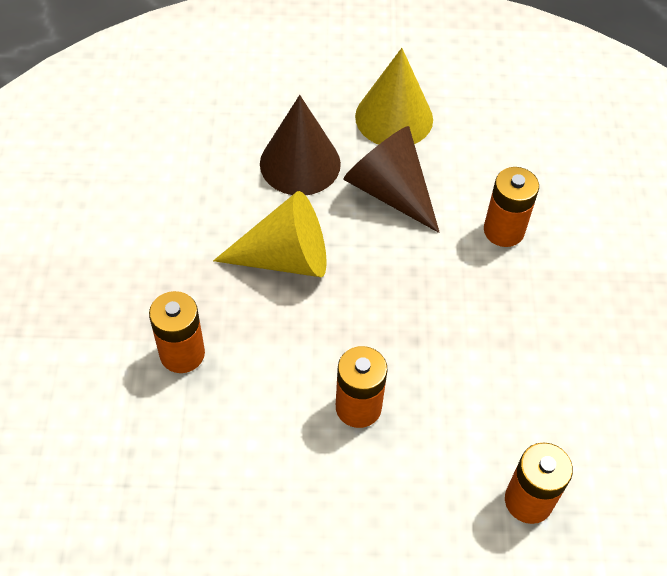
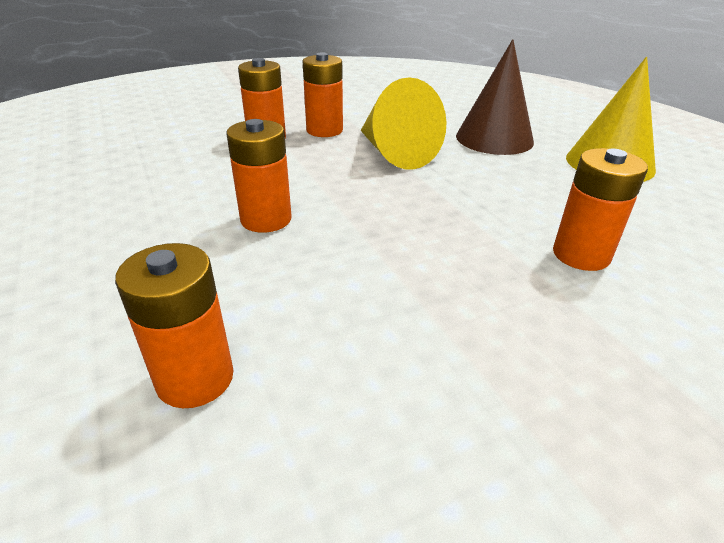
camera: 65 degrees right, 20 degrees down
(192, 293) = (324, 130): none -> orange battery
(390, 191) = (527, 180): brown cone -> none

